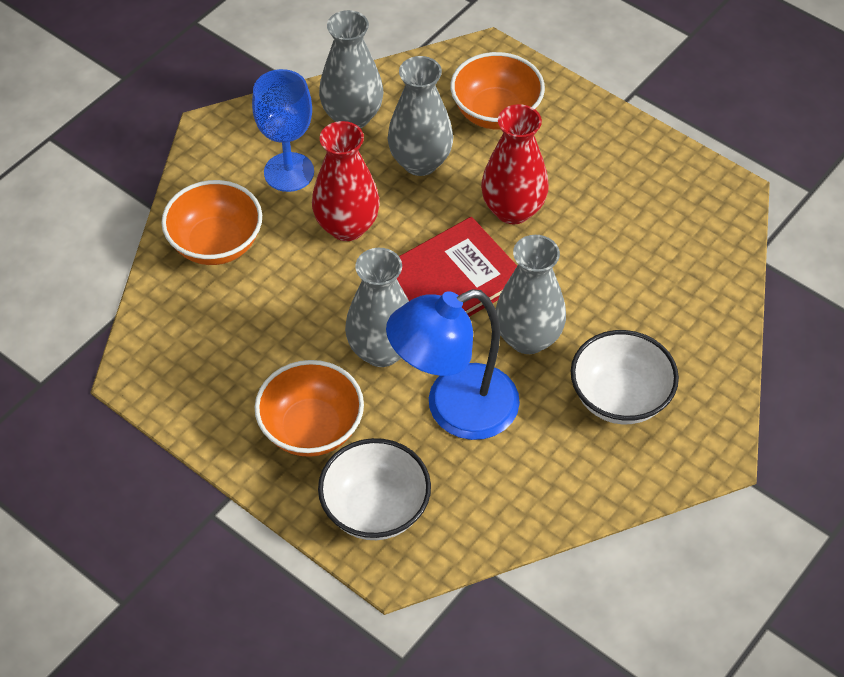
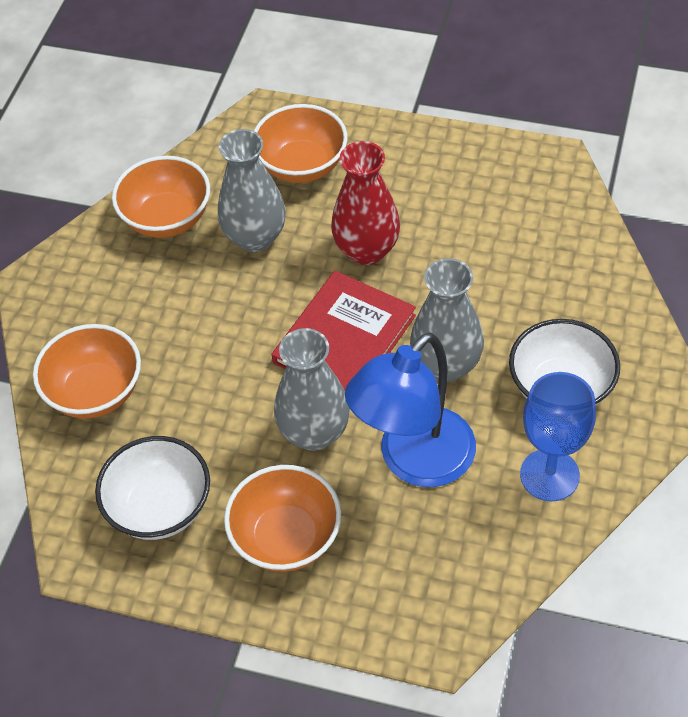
camera: 20 degrees left, 0 degrees up
(289, 172) = (132, 294): blue goblet -> blue goblet (549, 475)
(347, 226) = (217, 325): red vase -> none
(352, 117) = (167, 218): grey vase -> orange bowl
(375, 509) = (391, 591): white bowl -> white bowl (160, 507)

